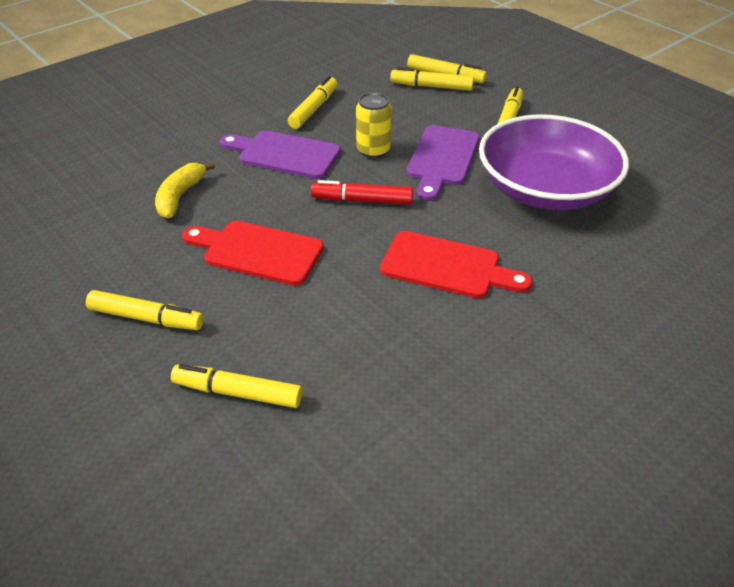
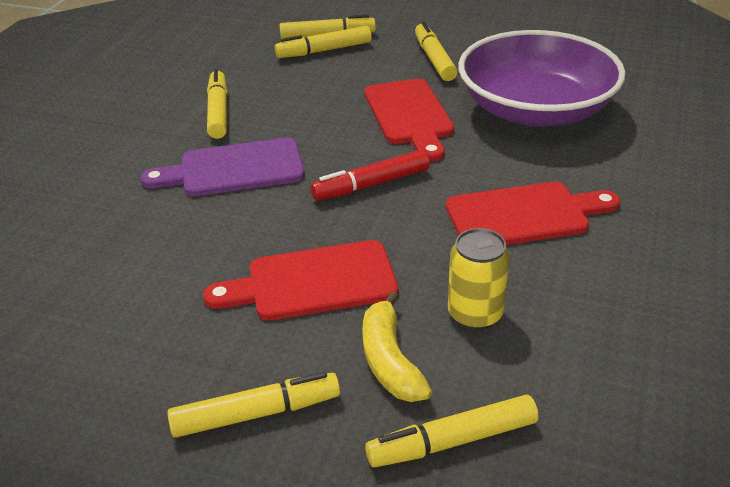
camera: 30 degrees left, 5 degrees down
(180, 196) = (153, 260): yellow banana -> yellow banana (390, 360)
(373, 150) = (330, 131): yellow can -> yellow can (475, 314)
(442, 159) = (409, 115): purple cutting board -> red cutting board

